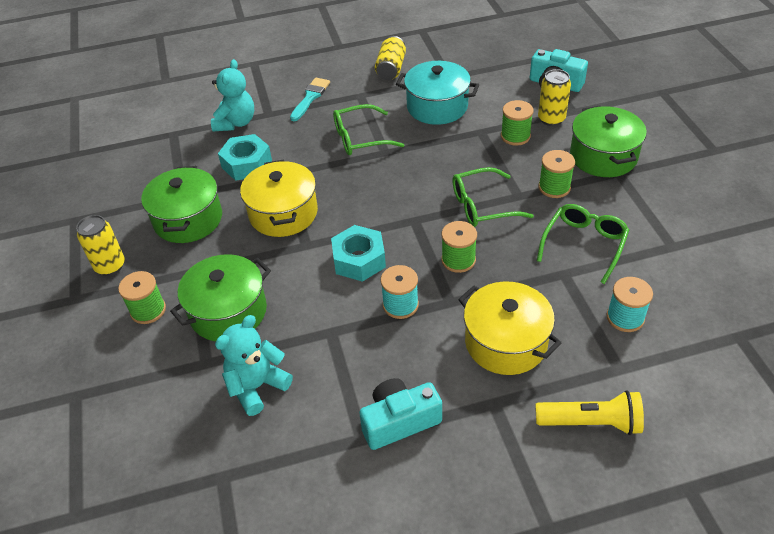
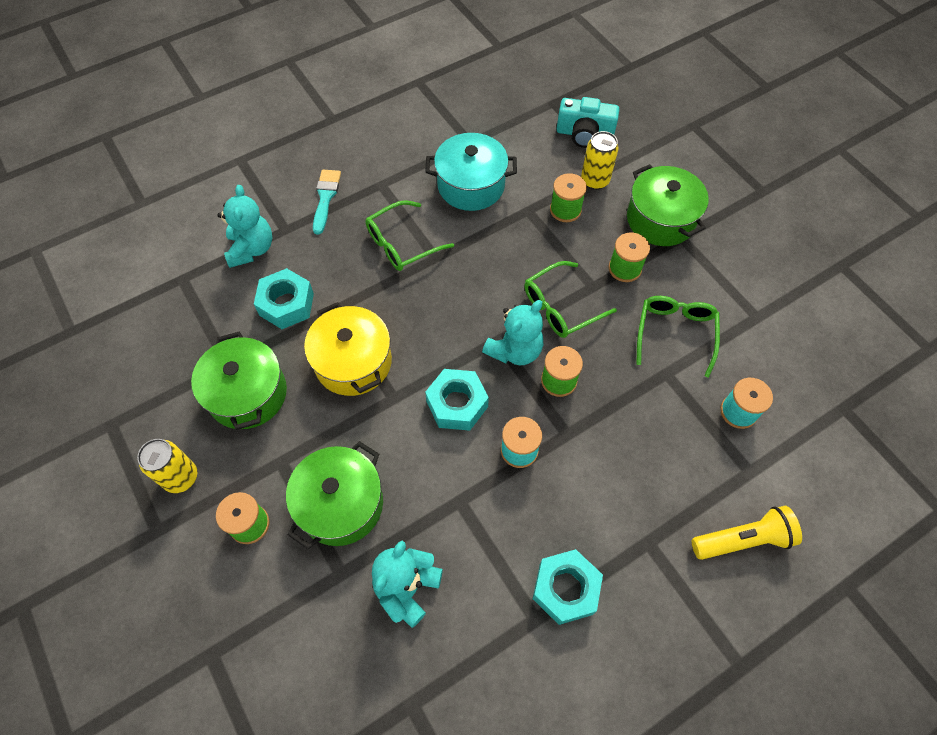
camera: 20 degrees left, 15 degrees up
(391, 68) = (402, 141): yellow can -> none
(399, 421) = (565, 589): turquoise camera -> turquoise nut
(427, 230) = (515, 350): none -> turquoise teddy bear
(506, 342) = (637, 469): yellow pot -> none

